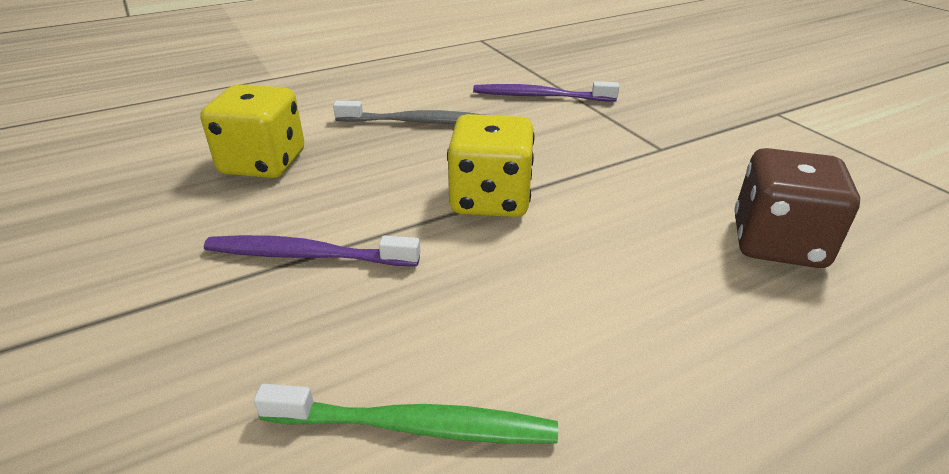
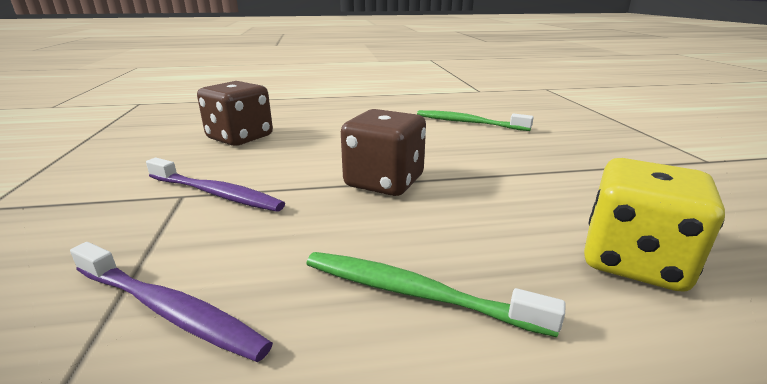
camera: 160 degrees left, 10 degrees down
(307, 255) = (533, 172): purple toothbrush -> purple toothbrush (216, 194)
(417, 122) = (415, 293): grey toothbrush -> green toothbrush
(490, 199) = (384, 182): yellow dice -> brown dice

